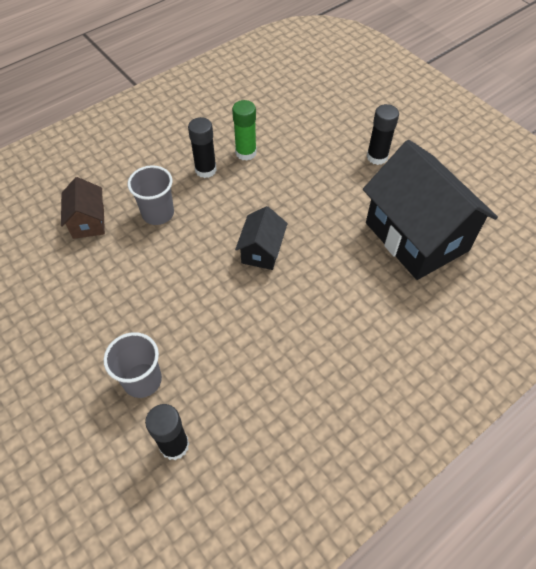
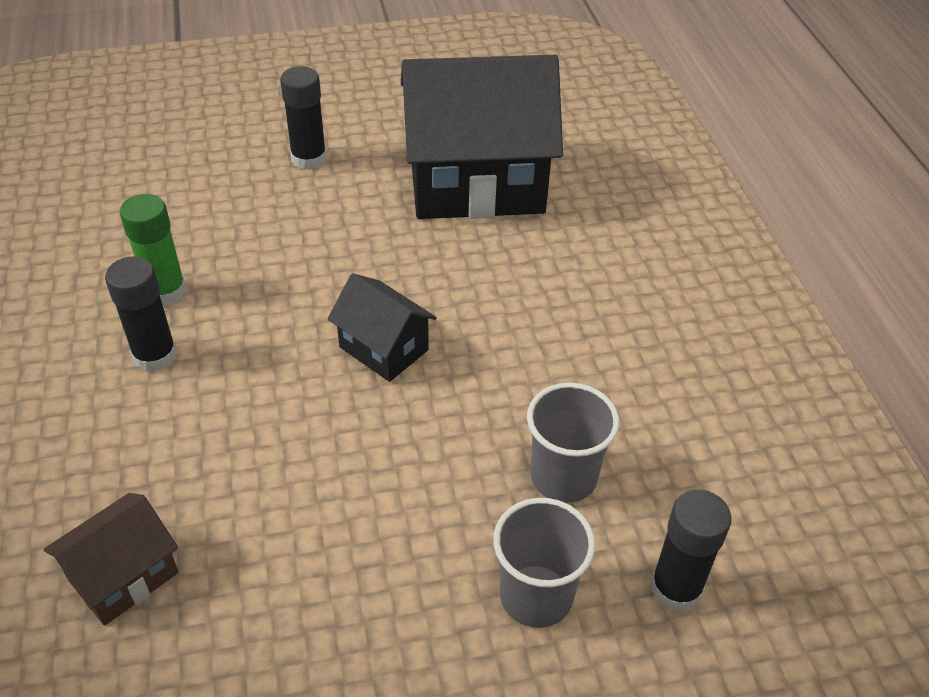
camera: 65 degrees left, 10 degrees down
(88, 222) = (124, 576): brown house -> brown house turned 60 degrees counterclockwise
(158, 213) = (196, 457): grey cup -> grey cup (563, 477)

